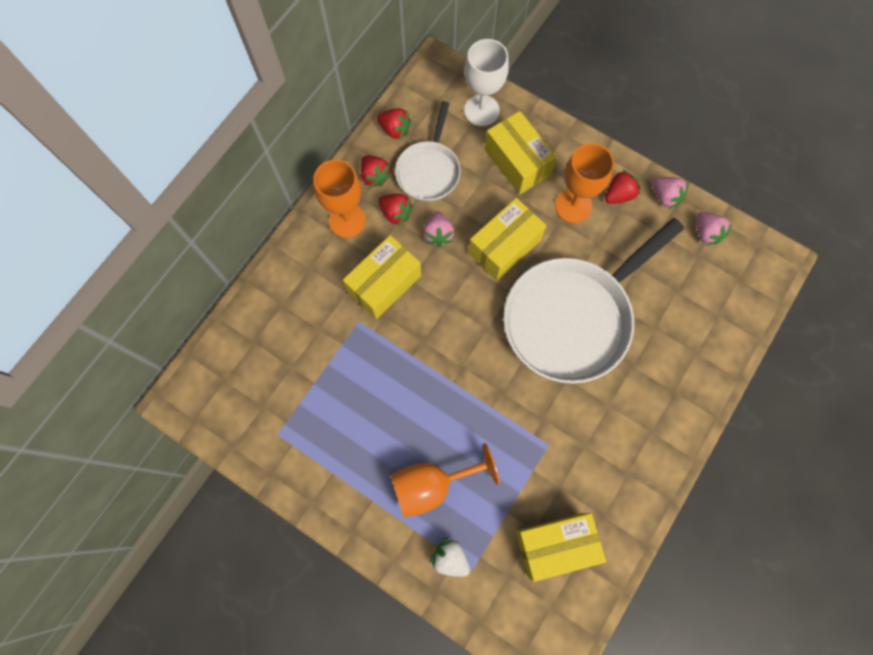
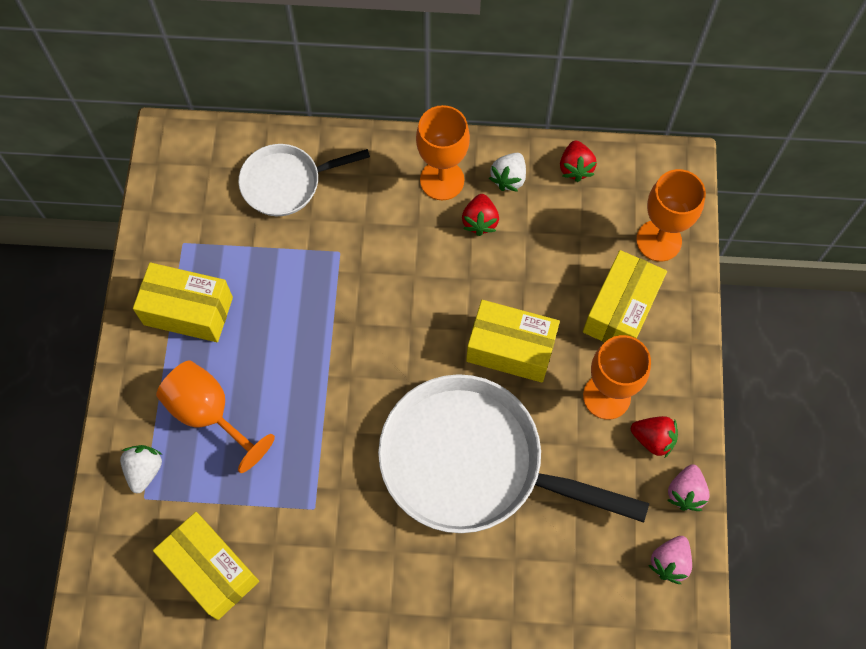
camera: 60 degrees right, 5 degrees down
(375, 176) = (508, 178): red strawberry -> white strawberry
(384, 284) = (394, 253): yellow box -> yellow box (188, 311)
(429, 170) = (550, 226): white pan -> white pan (286, 183)
(438, 234) = (482, 275): pink strawberry -> none
(481, 110) = (659, 240): white goblet -> orange goblet

